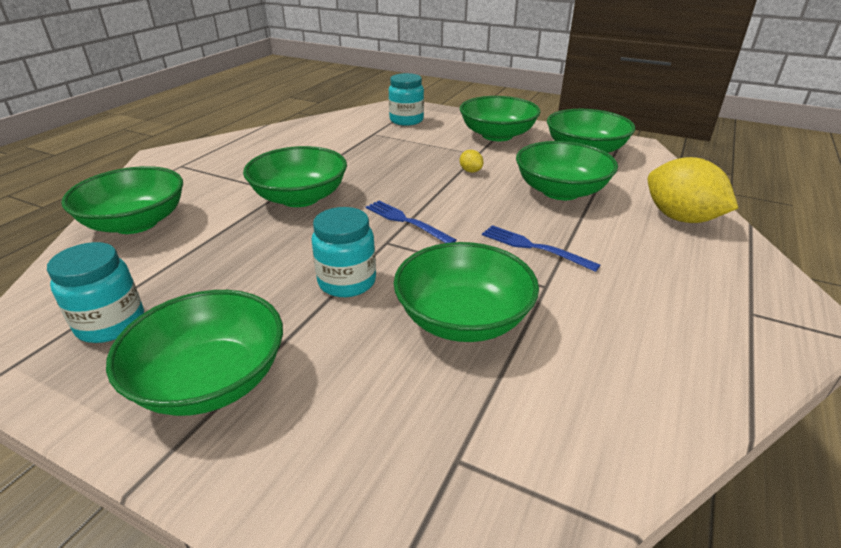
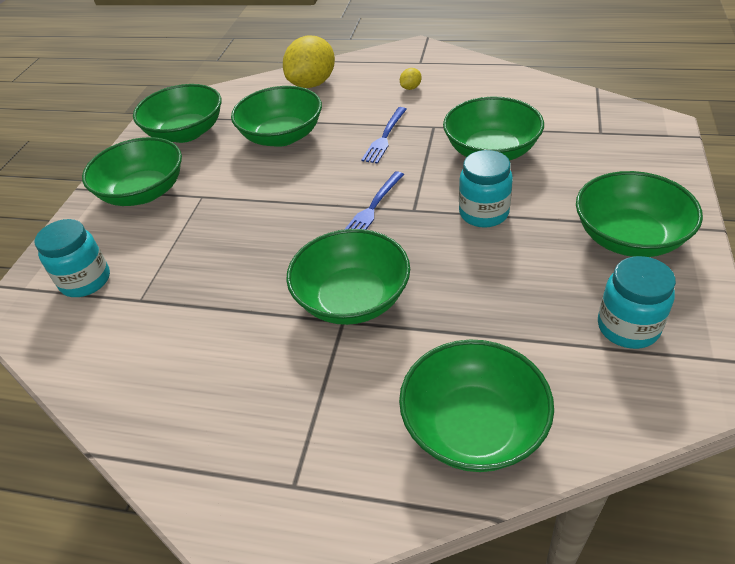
camera: 100 degrees left, 10 degrees up
(470, 171) = (250, 192): yellow lemon -> yellow lemon (410, 88)

